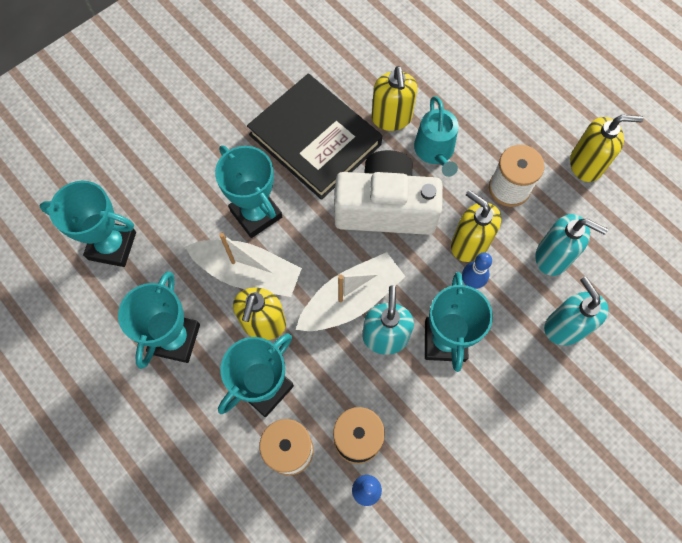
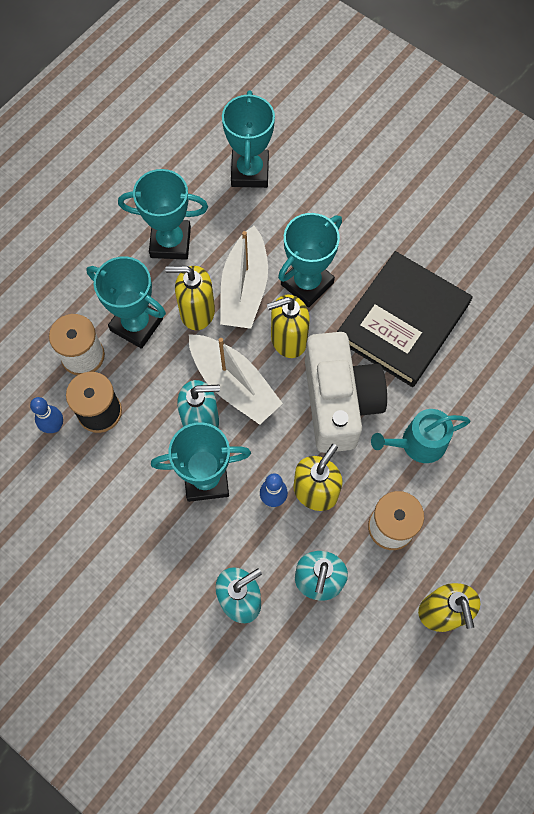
camera: 80 degrees right, 0 degrees up
(391, 118) = (448, 393): yellow soap dispenser -> yellow soap dispenser (288, 339)

